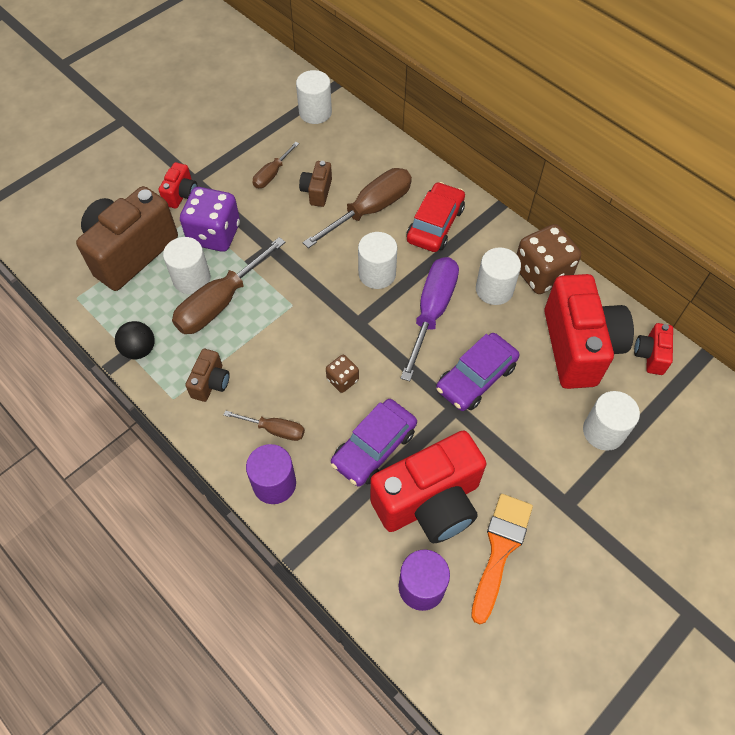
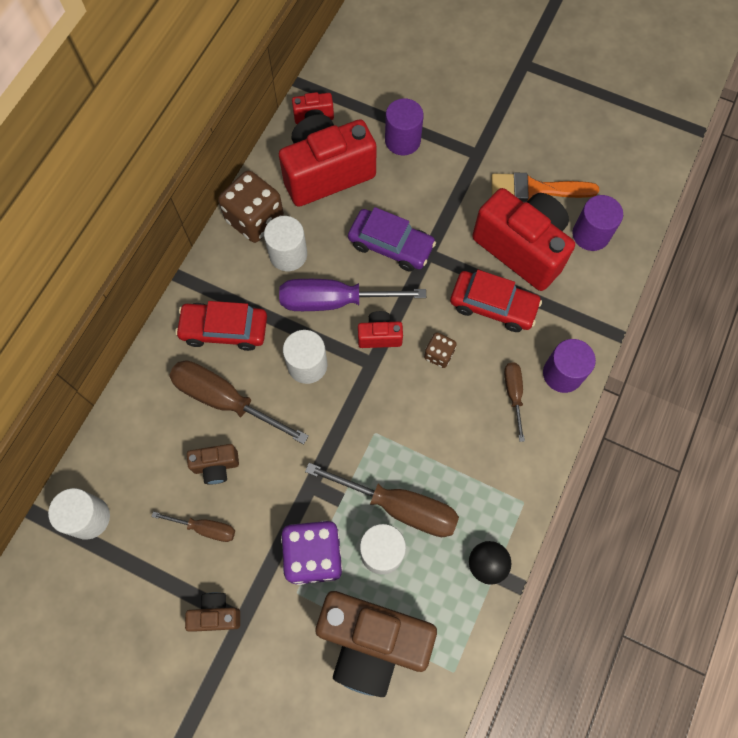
camera: 110 degrees left, 10 degrees up
(181, 195) = (269, 623): red camera -> red camera (379, 336)
(211, 383) = (492, 473): brown camera -> brown camera (216, 614)
(374, 447) = (493, 305): purple car -> red car
(603, 431) = (402, 140): white cylinder -> purple cylinder

